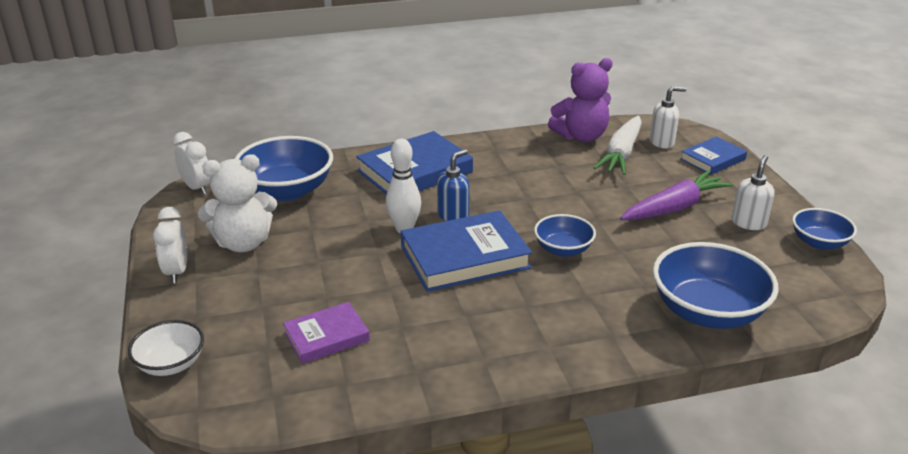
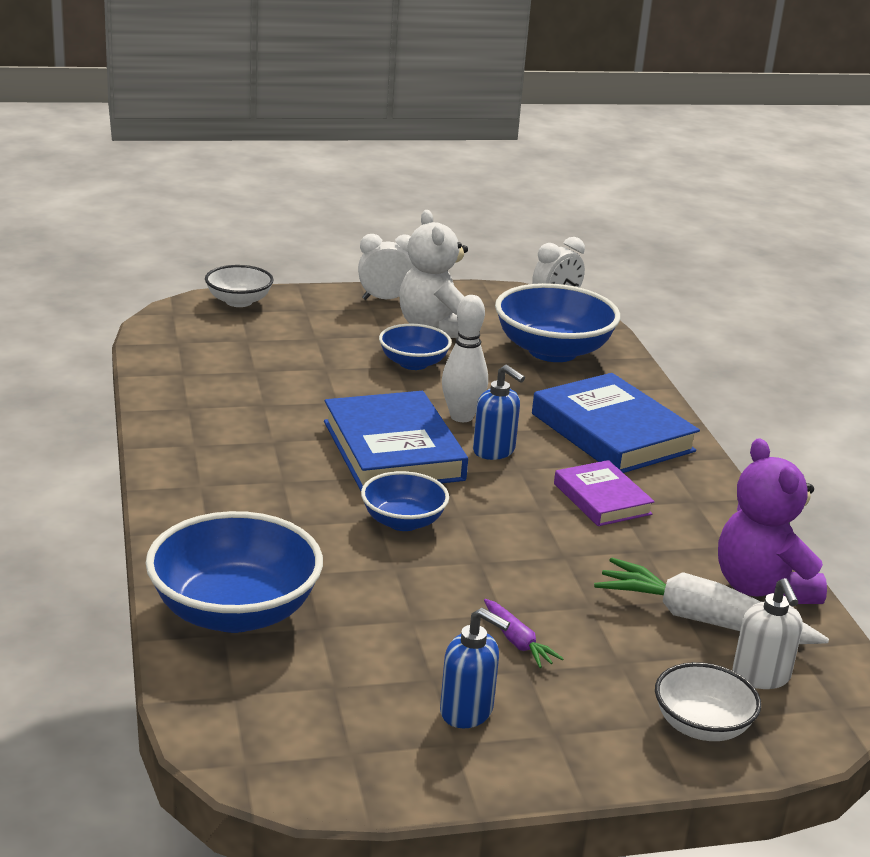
camera: 90 degrees right, 5 degrees down
(326, 337) = (257, 366): purple book -> purple book (602, 499)
(675, 207) = (517, 642): purple carrot -> purple carrot, size x0.49
(712, 159) = (701, 726): blue book -> white bowl
(748, 223) = (467, 711): white soap dispenser -> blue soap dispenser
(819, 242) = (398, 779): blue bowl -> blue bowl (413, 363)

